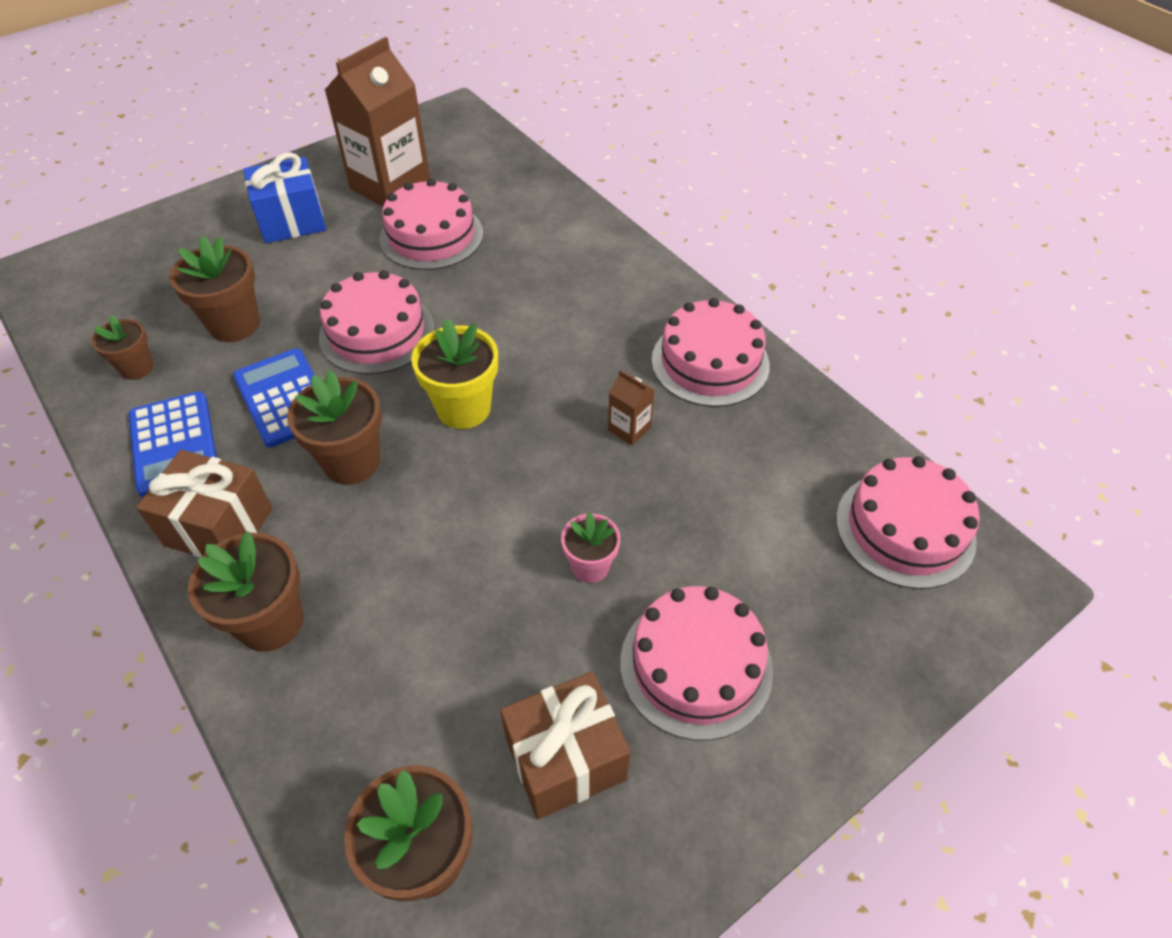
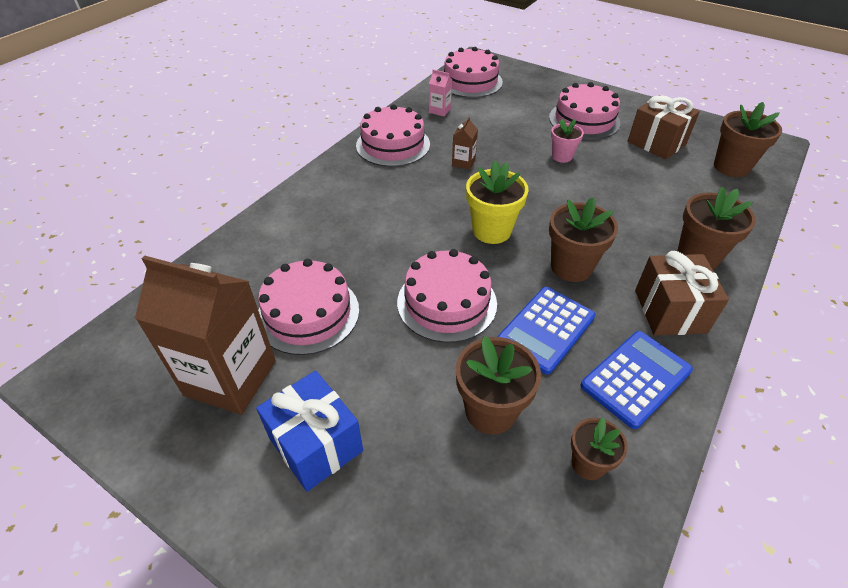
camera: 110 degrees left, 5 degrees down
(799, 446) = (440, 110): none -> pink carton

